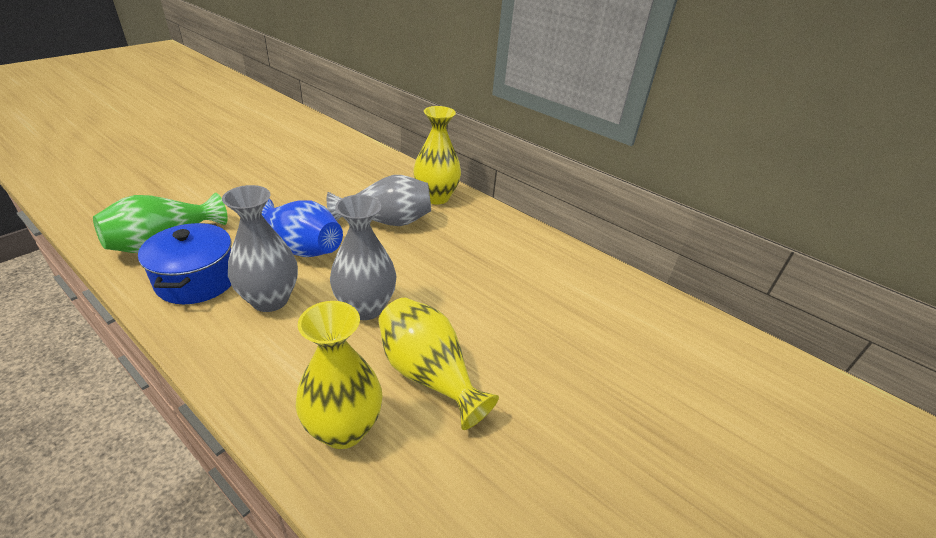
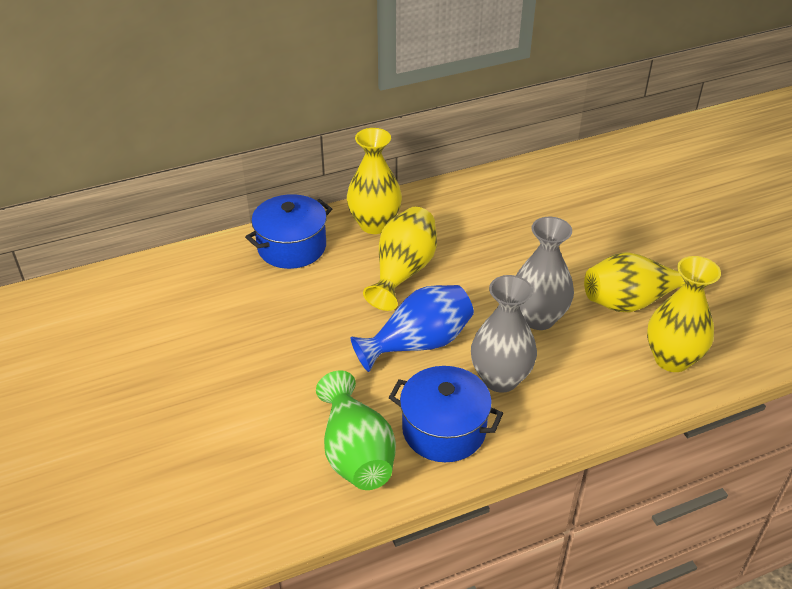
camera: 60 degrees left, 5 degrees up
(385, 171) = (292, 247): none -> blue pot
(386, 221) = (403, 272): grey vase -> yellow vase

